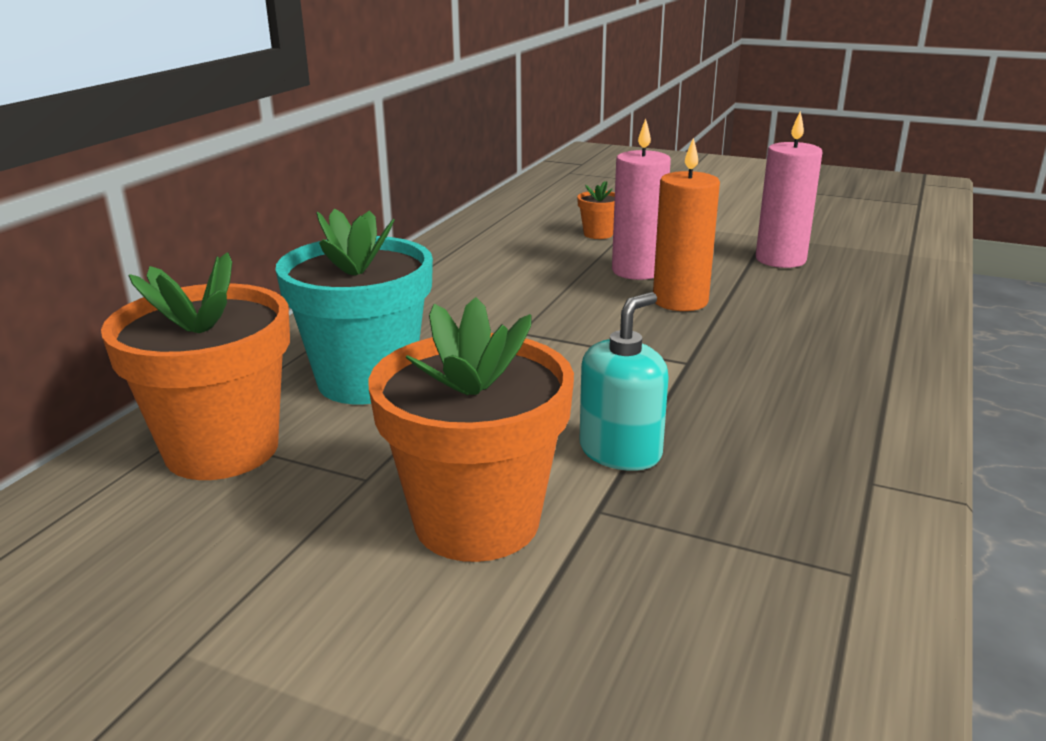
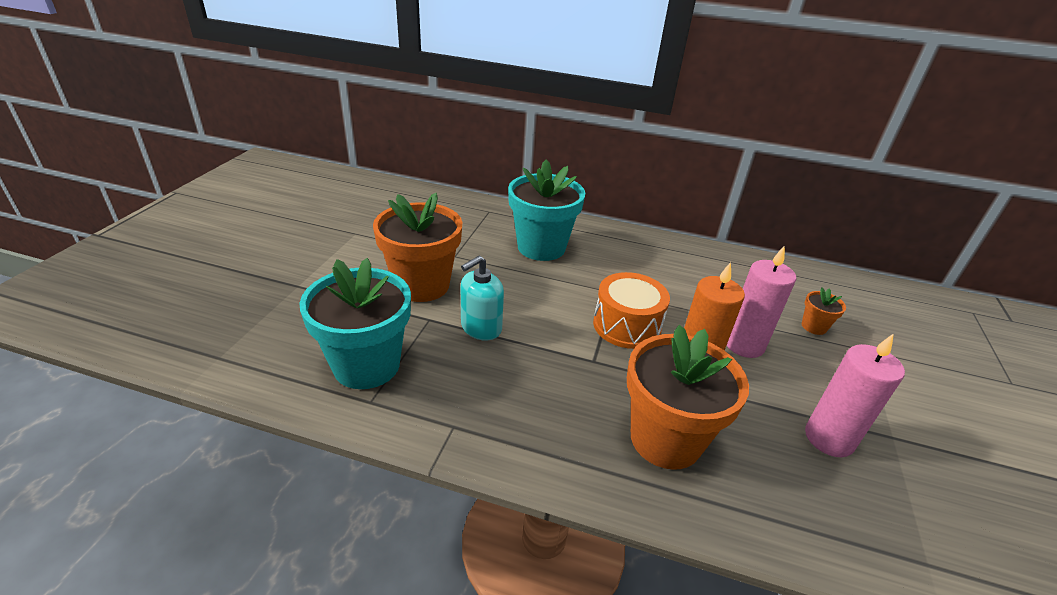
camera: 80 degrees right, 10 degrees up
(222, 449) = (475, 221): orange flower pot -> orange flower pot (665, 439)
(604, 332) = (626, 325): none -> orange drum
(620, 451) = (481, 327): turquoise soap dispenser -> turquoise soap dispenser turned 105 degrees clockwise
(756, 586) = (366, 365): none -> turquoise flower pot

